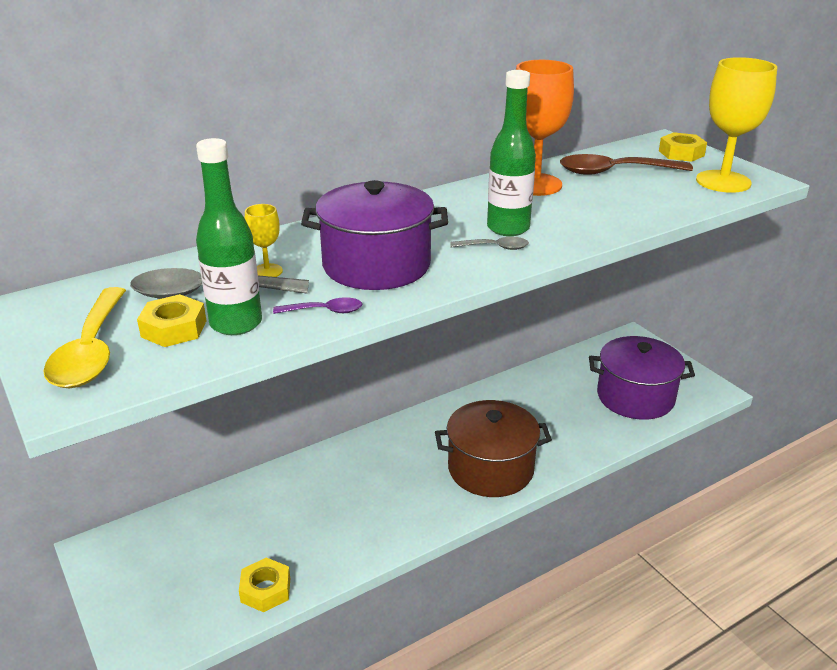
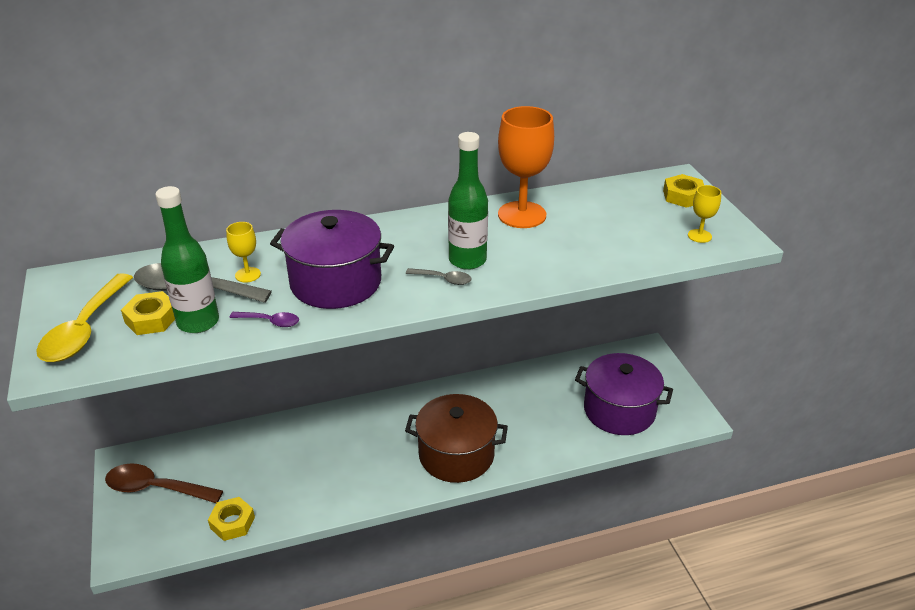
camera: 15 degrees right, 5 degrees up
(614, 172) = (604, 210): brown spoon -> brown spoon (155, 488)
(723, 181) = (699, 236): yellow goblet -> yellow goblet, size x0.47

